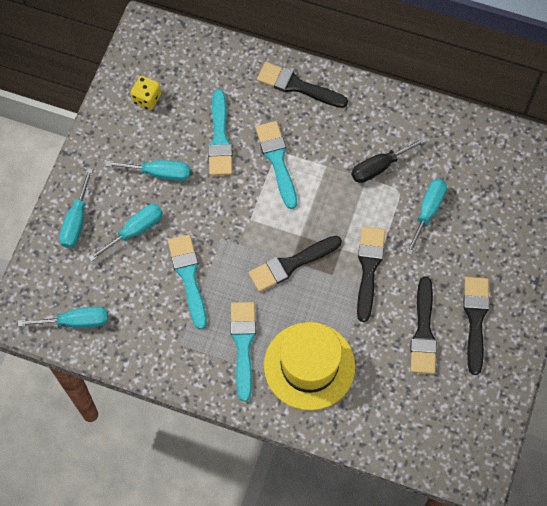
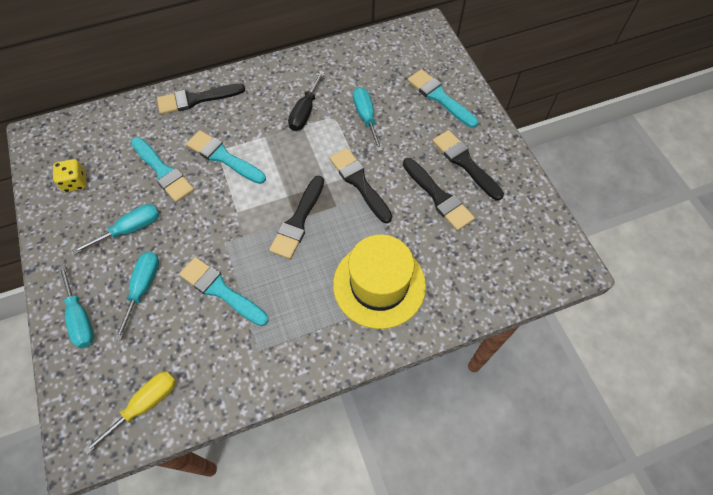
camera: 40 degrees left, 5 degrees down
(76, 321) = (145, 405): turquoise screwdriver -> yellow screwdriver
(243, 345) = (312, 309): turquoise brush -> turquoise brush (439, 97)

